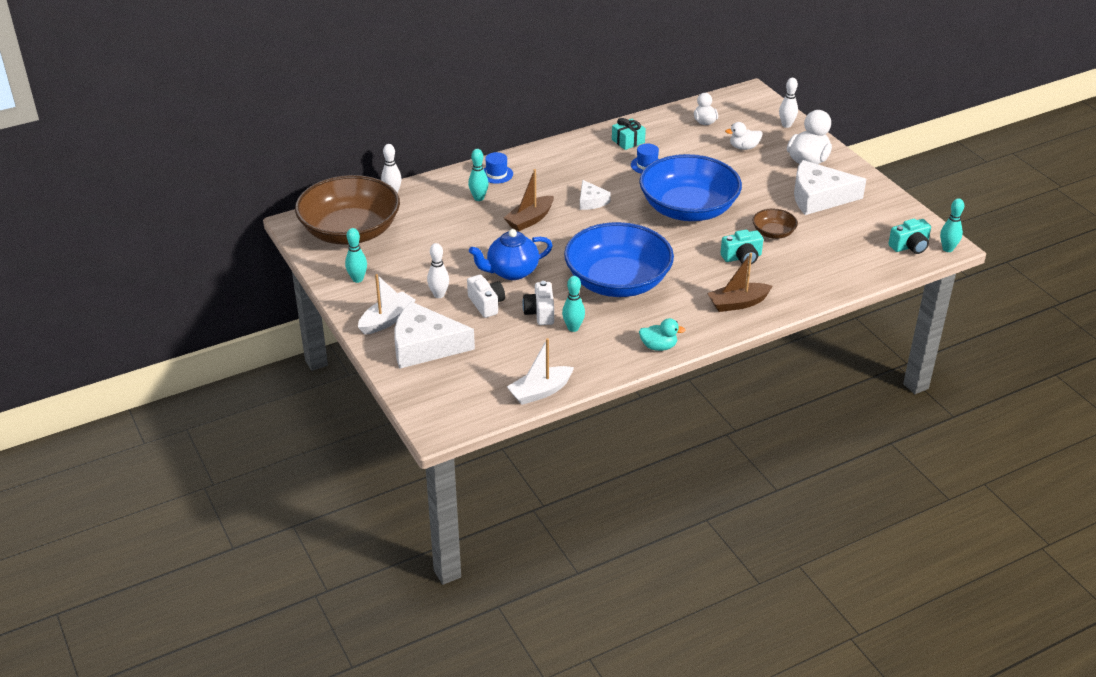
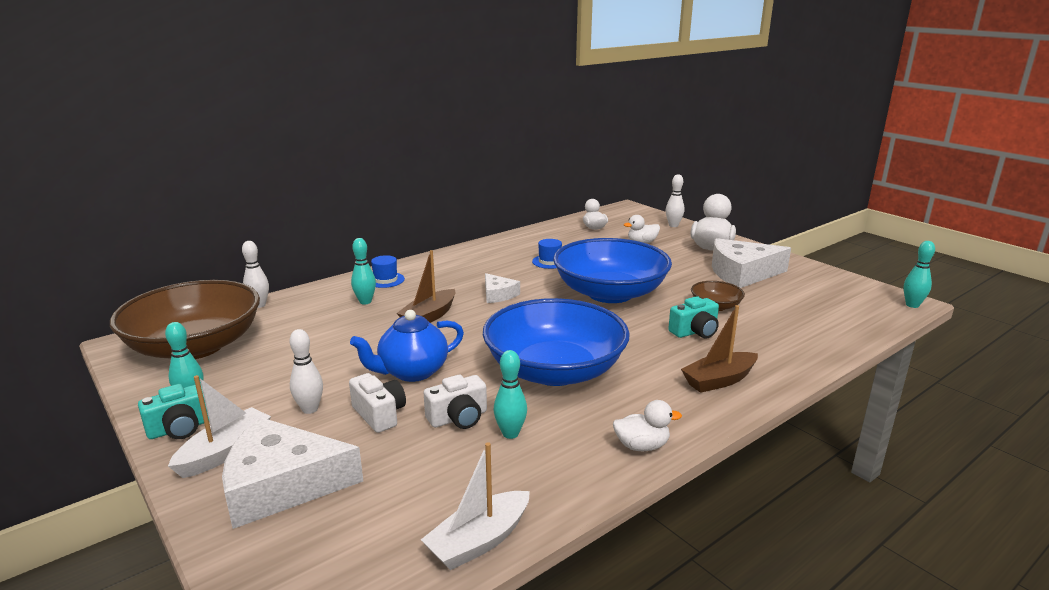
camera: 10 degrees left, 15 degrees down
(540, 313) = (458, 418): white camera -> white camera turned 105 degrees counterclockwise
(628, 141) = (523, 245): turquoise gift -> none
(658, 346) = (641, 446): turquoise duck -> white duck
(910, 246) = (871, 306): turquoise camera -> turquoise camera (181, 428)

